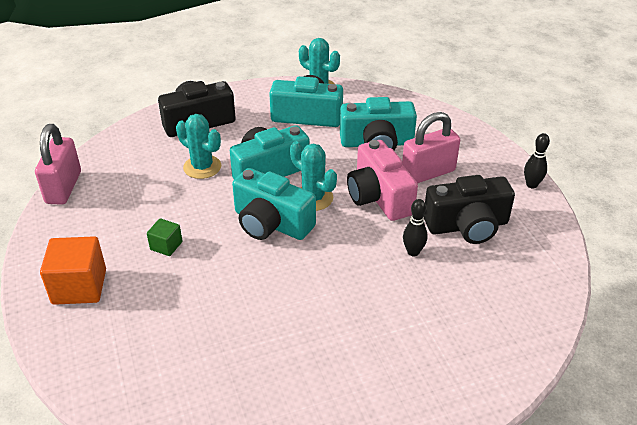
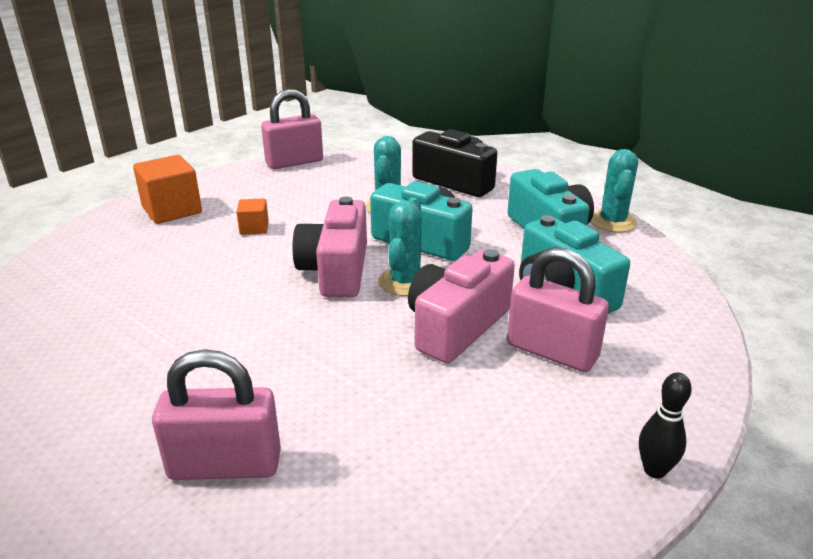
camera: 60 degrees right, 10 degrees down
(166, 246) = (254, 228): green cube -> orange cube
(271, 223) = (336, 270): turquoise camera -> pink camera
(413, 252) = (372, 388): black bowling pin -> none
(442, 332) = (225, 465): none -> pink padlock
(467, 226) = (474, 424): black camera -> none

